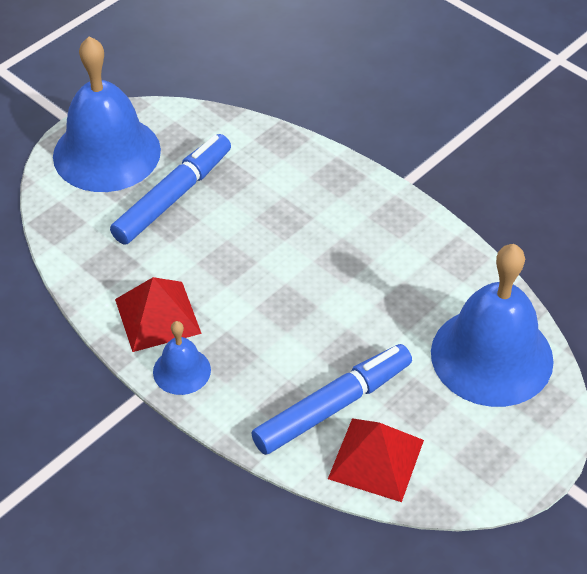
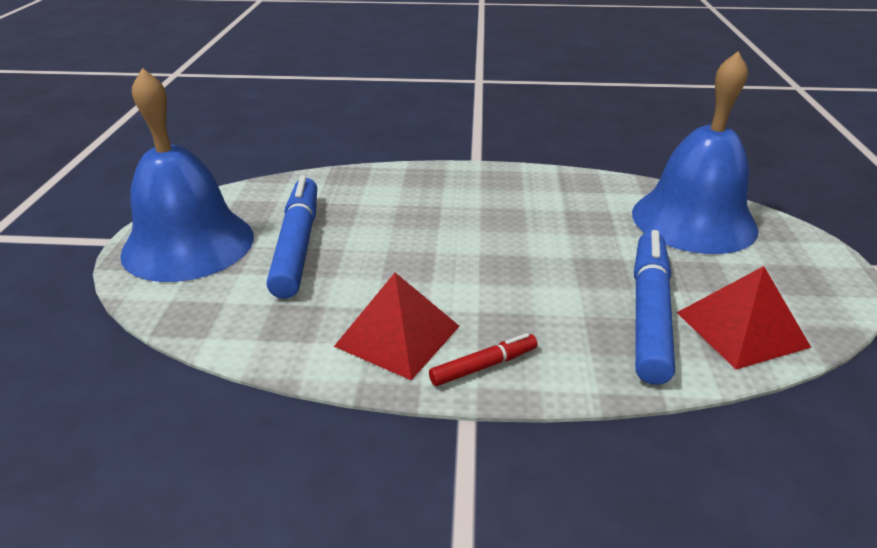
camera: 40 degrees left, 15 degrees down
(181, 371) = (483, 366): blue bell -> red marker

